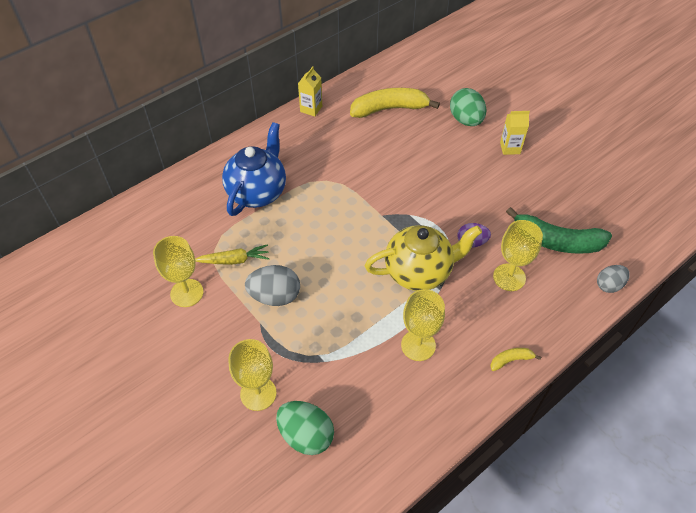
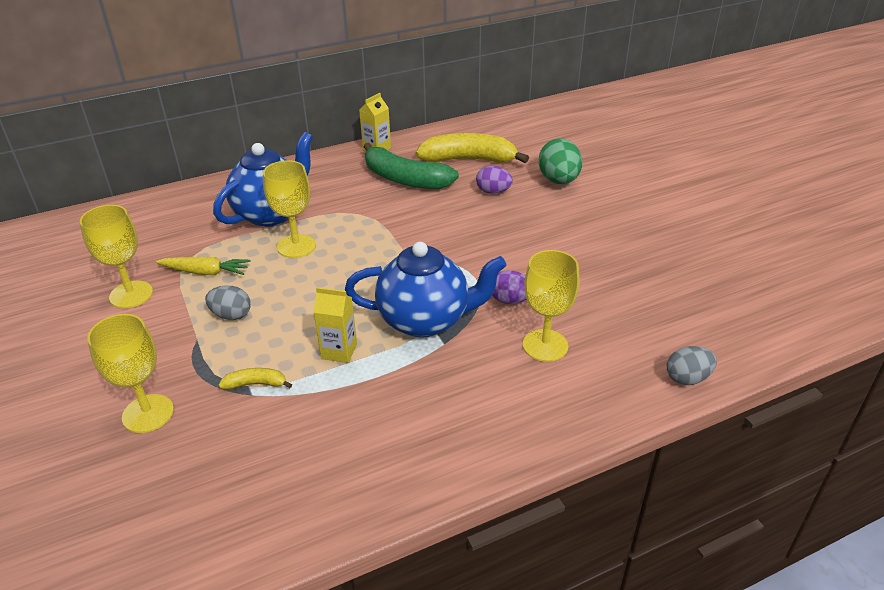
camera: 15 degrees right, 15 degrees down
(275, 296) = (231, 315): grey egg -> grey egg, size x0.64
(306, 435) = (179, 474): green egg -> none
(418, 345) = (384, 399): yellow goblet -> yellow goblet (296, 246)
(419, 272) = (425, 320): yellow teapot -> blue teapot
(421, 140) = (493, 192): none -> purple egg
(510, 148) = (604, 213): yellow carton -> yellow carton (339, 351)
(510, 360) = (505, 441): yellow banana -> yellow banana (255, 384)
(556, 241) = (629, 317): green banana -> green banana (405, 179)

